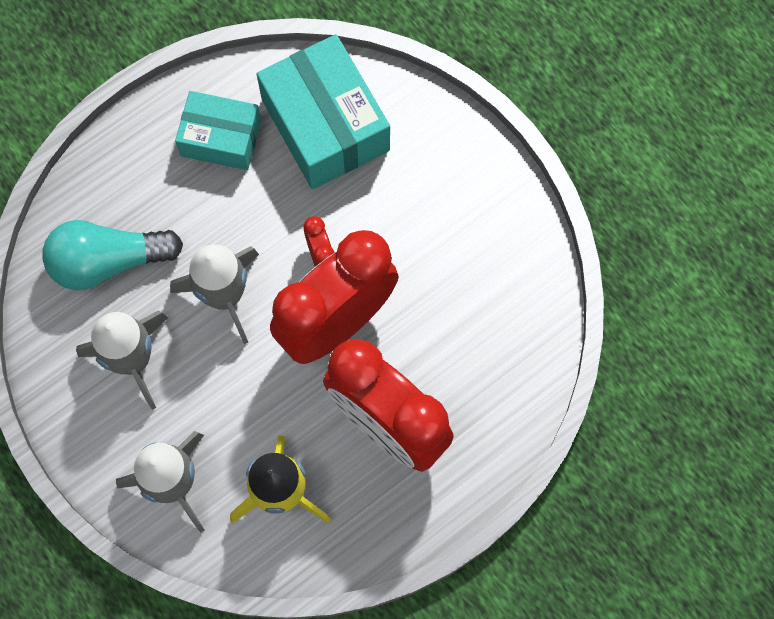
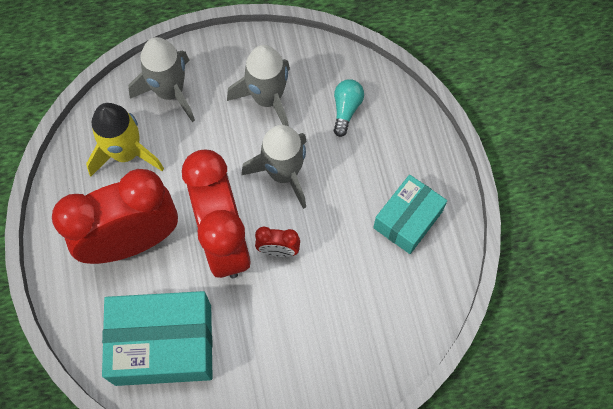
camera: 115 degrees right, 5 degrees down
(108, 261) = (346, 110): turquoise light bulb -> turquoise light bulb, size x0.57
(325, 125) = (385, 300): turquoise box -> turquoise box (163, 344)

